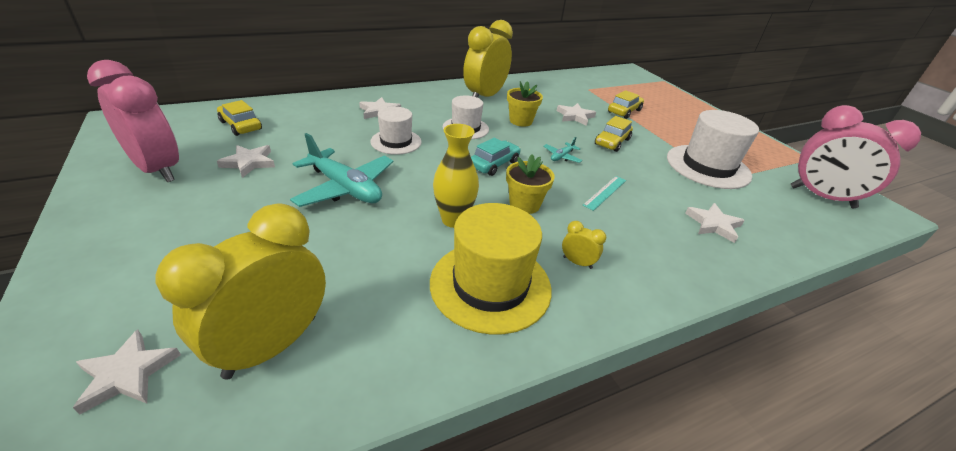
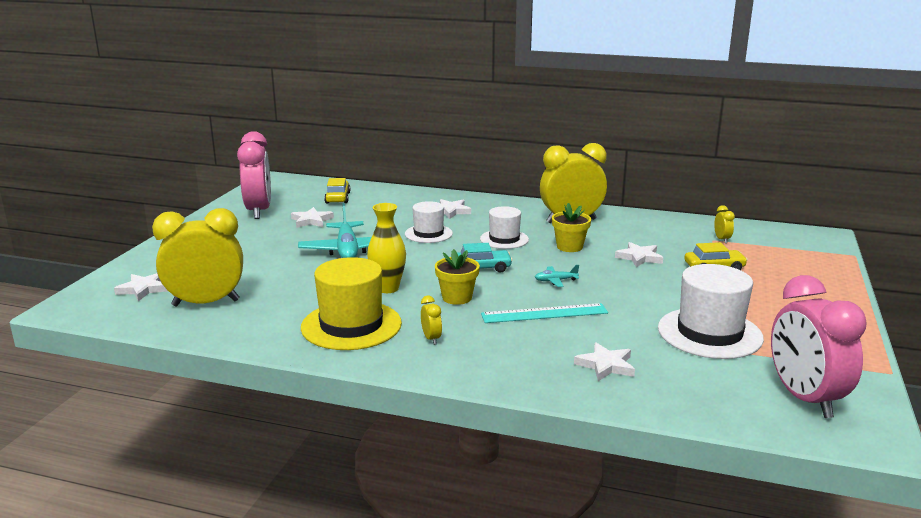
camera: 45 degrees right, 15 degrees down
(592, 87) = (722, 239): none -> yellow clock
(605, 192) = (544, 313): turquoise ruler -> turquoise ruler, size x1.60
(612, 142) = (636, 286): yellow car -> none

